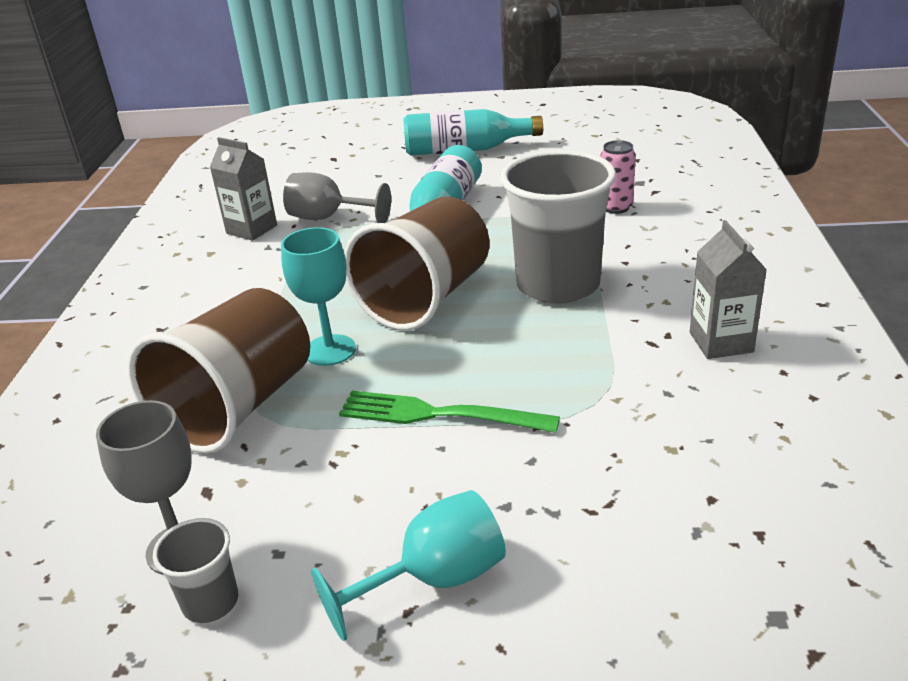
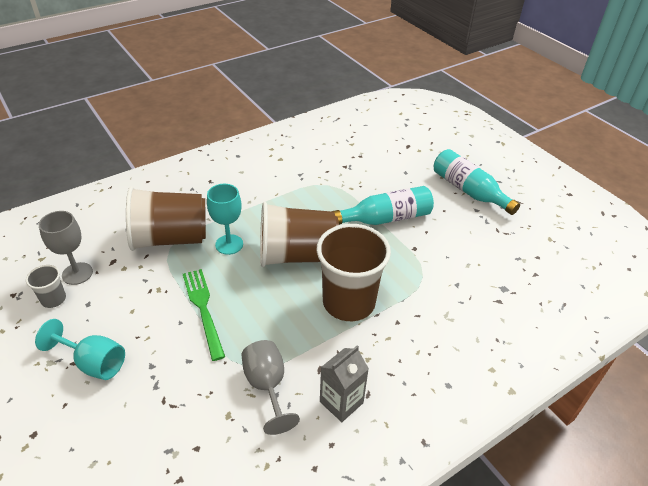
camera: 50 degrees right, 10 degrees up
(251, 229) = (311, 159): grey carton -> none
(328, 218) = (344, 179): grey goblet -> grey goblet (267, 386)
(558, 285) = (348, 302): grey cup -> brown cup
(615, 207) = (459, 290): pink can -> none

